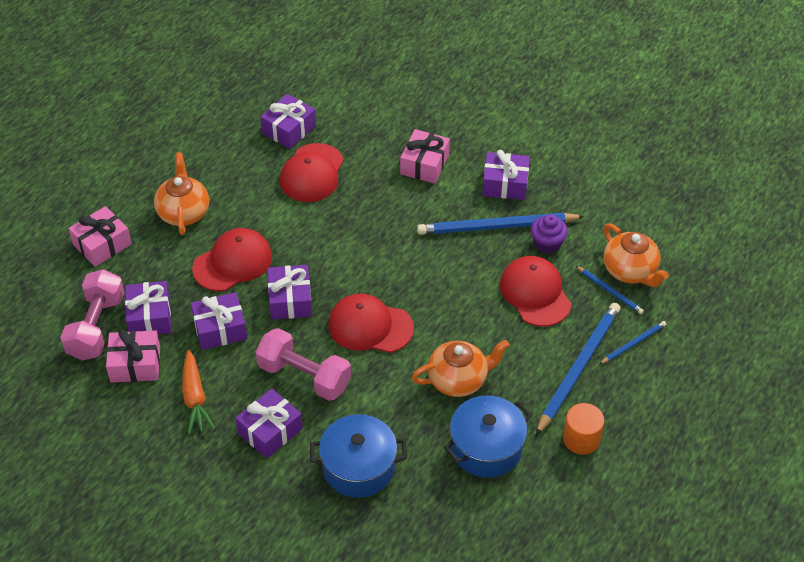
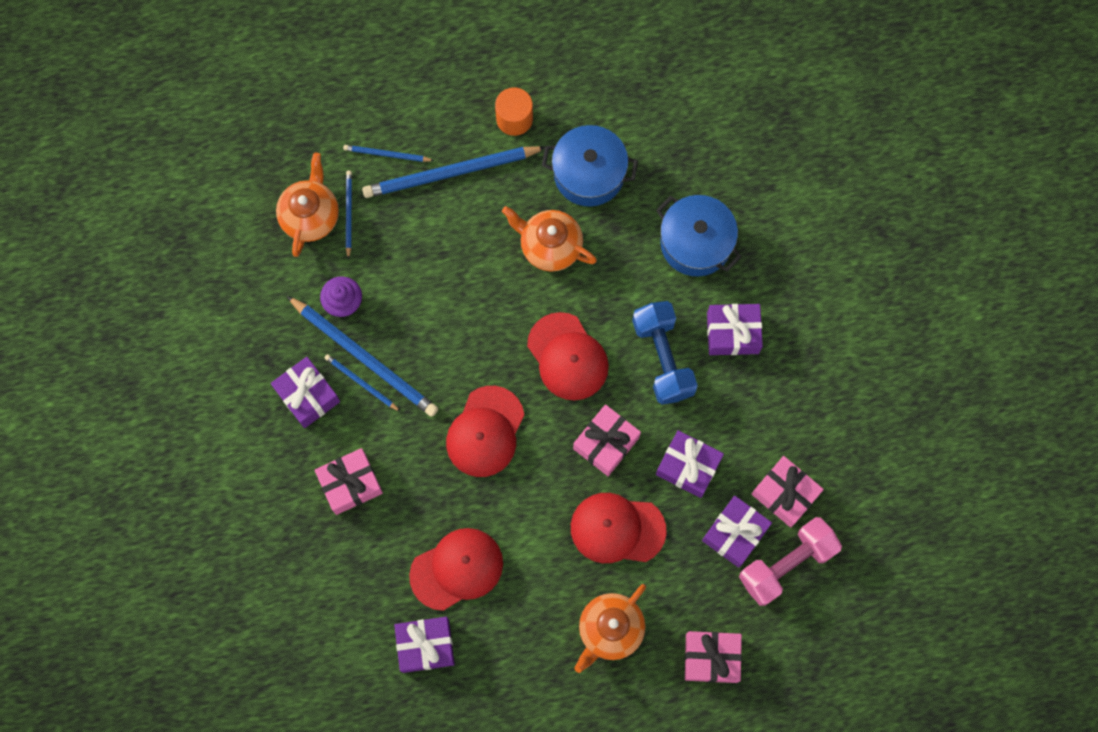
camera: 135 degrees left, 25 degrees up
(195, 398) = (764, 416): orange carrot -> none
(290, 300) = (606, 443): purple gift -> pink gift
(304, 376) = (662, 358): pink dumbbell -> blue dumbbell
(482, 213) = (361, 383): none -> blue pencil
(535, 293) = (407, 266): red cap -> red cap (485, 432)

